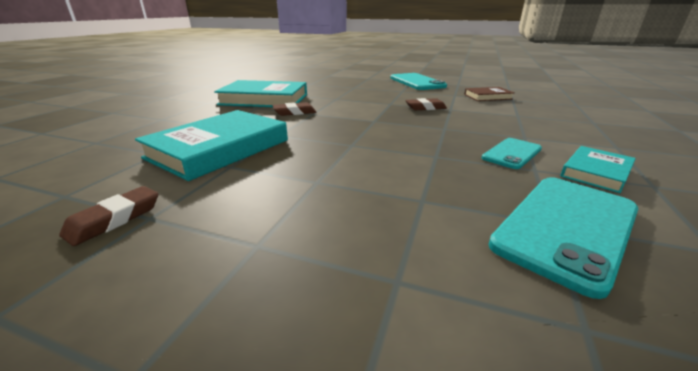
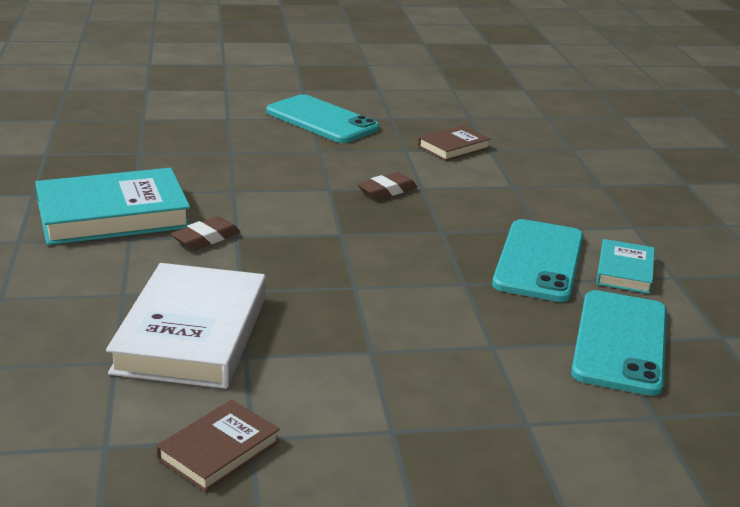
camera: 30 degrees left, 0 degrees up
(115, 219) = (218, 450): brown eraser -> brown book
(219, 149) = (192, 334): turquoise book -> white book
(511, 153) = (539, 261): turquoise phone -> turquoise phone, size x1.72

